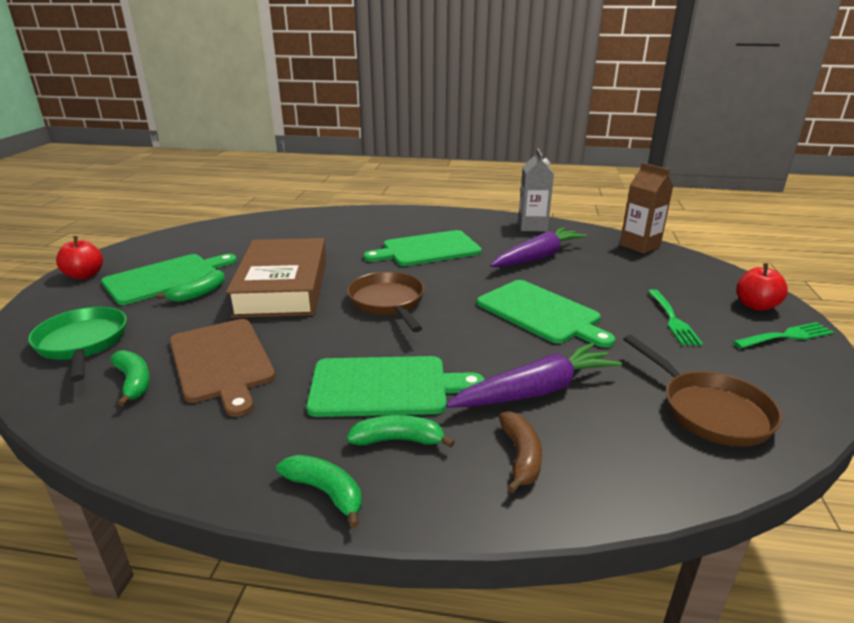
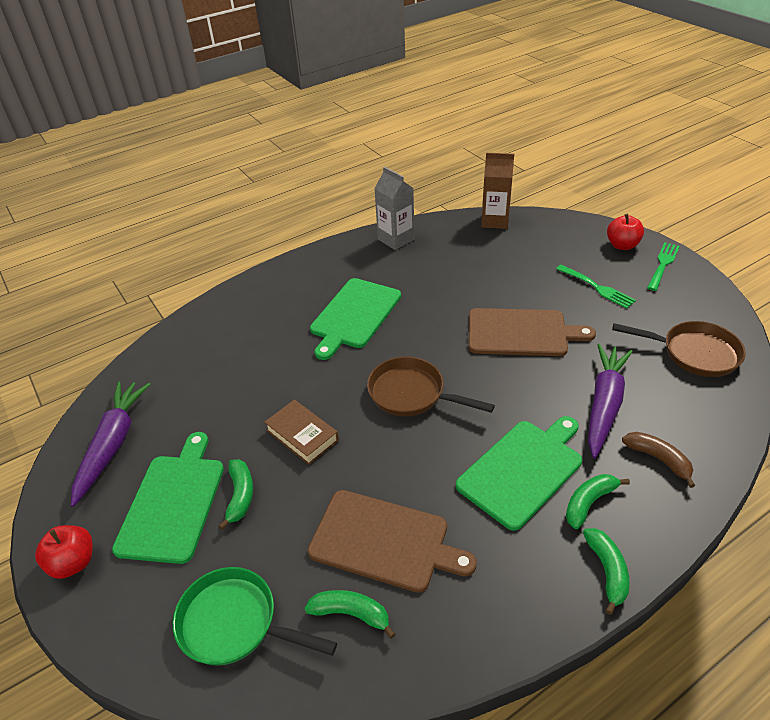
camera: 40 degrees left, 15 degrees up
(283, 286) = (302, 435): brown book -> brown book, size x0.49
(326, 492) = (607, 571): green banana -> green banana turned 90 degrees clockwise
(537, 257) = (446, 274): purple carrot -> purple carrot (113, 444)
(541, 313) = (521, 333): green cutting board -> brown cutting board

